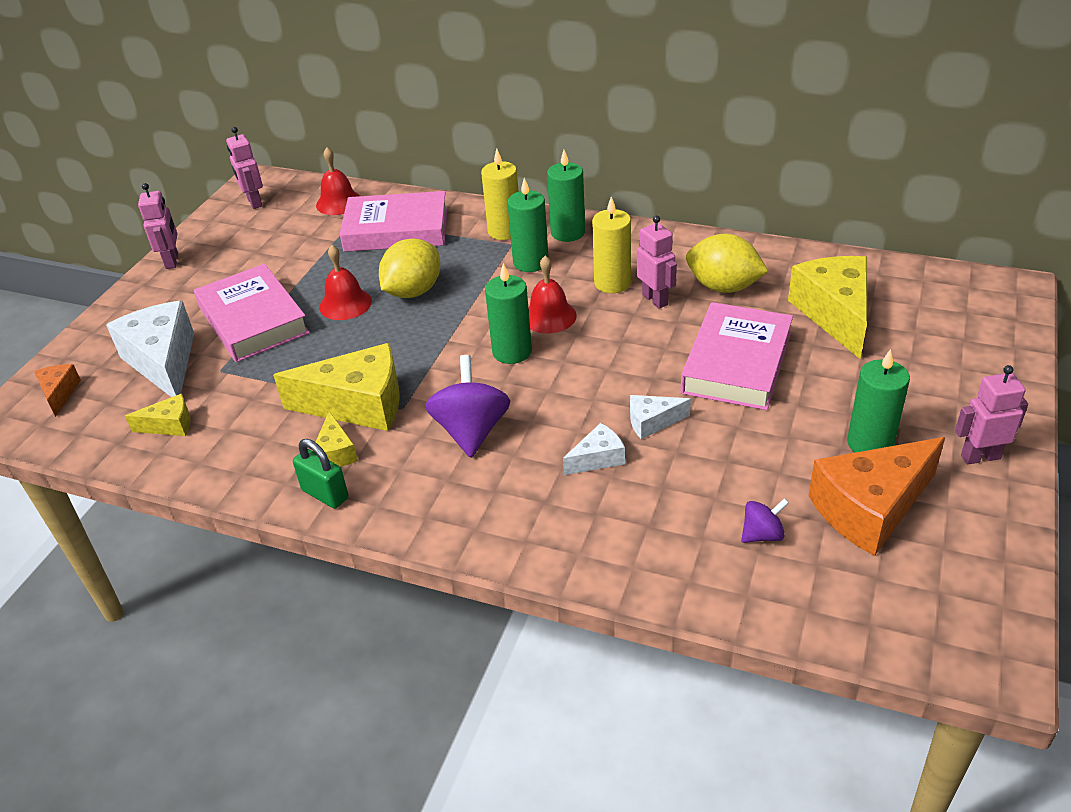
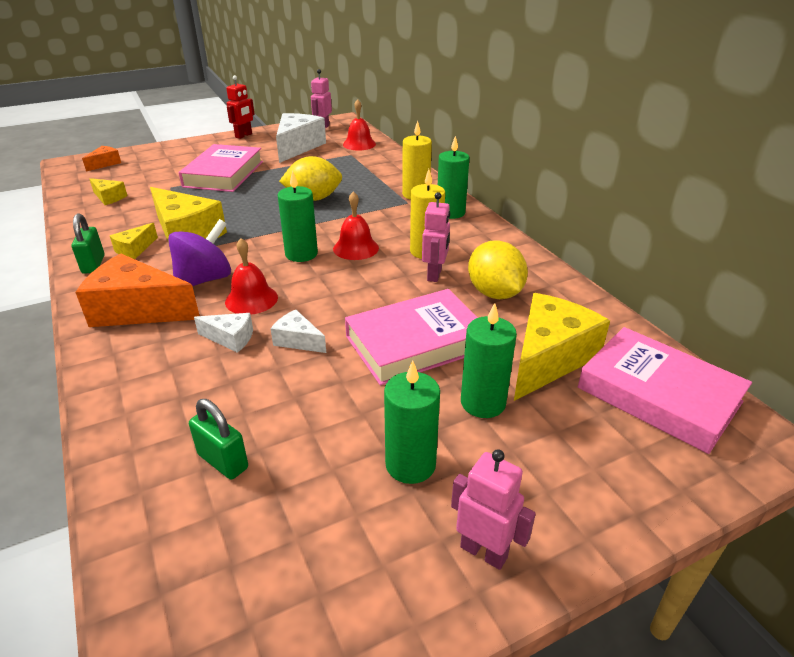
camera: 40 degrees right, 5 degrees down
(164, 362) = (159, 172): white cheese -> white cheese (297, 147)
(172, 261) = (244, 135): pink robot -> red robot
(345, 304) = (273, 188): red bell -> red bell (251, 299)
(396, 229) = (362, 168): pink book -> pink book (658, 395)
(530, 262) = (400, 216): green candle -> green candle (483, 402)
(762, 534) = (223, 461): purple spinning top -> green padlock
(870, 508) = (322, 510): orange cheese -> orange cheese (138, 310)

